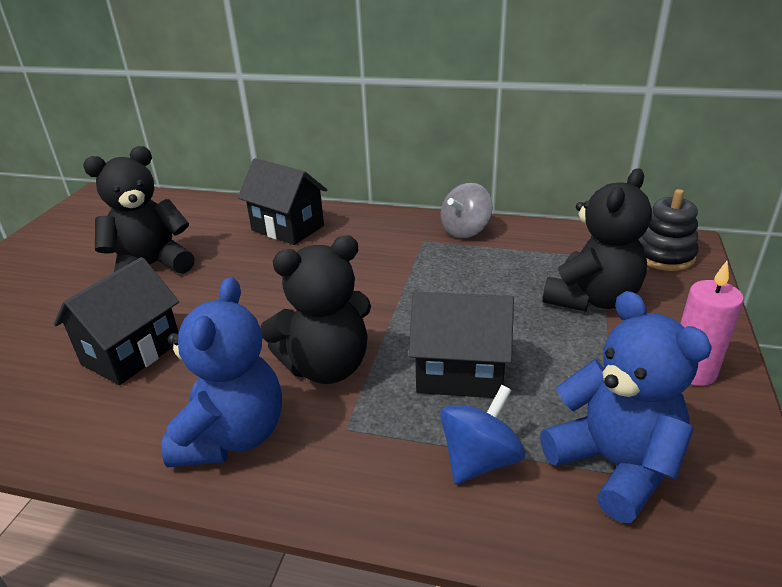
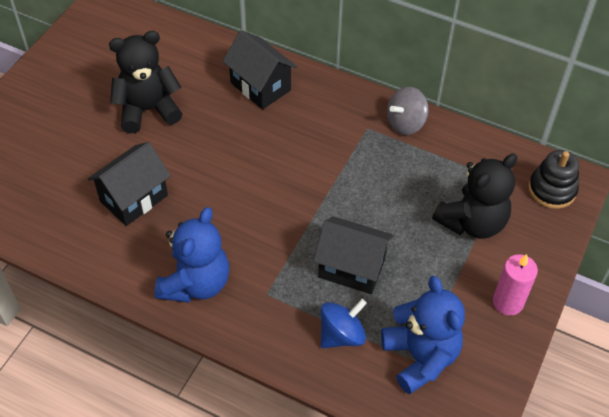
camera: 10 degrees right, 20 degrees up
(326, 367) = (264, 241): black teddy bear -> none

